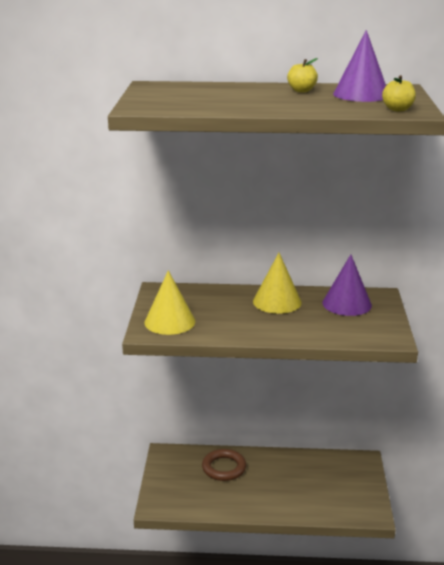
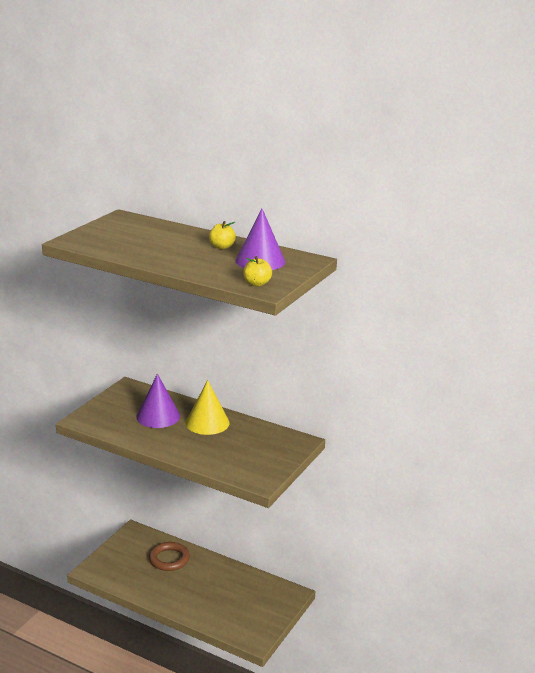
camera: 25 degrees right, 0 degrees up
(169, 321) = (106, 416): yellow cone -> none
(347, 304) = (261, 441): purple cone -> purple cone (158, 416)

